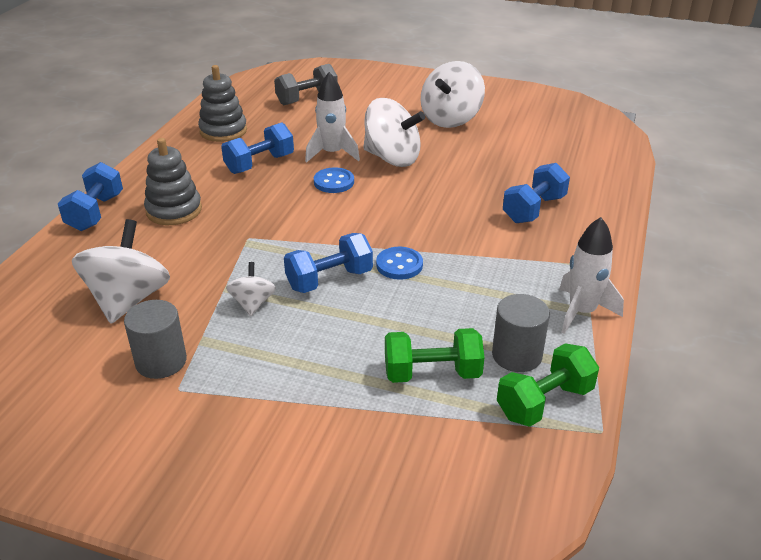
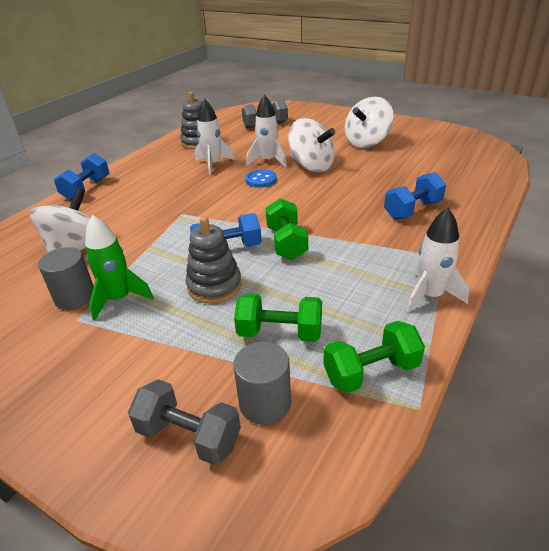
camera: 15 degrees right, 0 degrees up
(174, 210) = (139, 191): grey stacking toy -> grey stacking toy (214, 286)
(221, 357) = (119, 299): none -> green rocket
(253, 303) = (162, 261): white spinning top -> none
(259, 164) = (213, 165): blue dumbbell -> white rocket
(377, 495) = (189, 436): none -> grey dumbbell
(399, 265) = (286, 243): blue button -> green dumbbell
(516, 355) = (359, 326): grey cylinder -> grey cylinder (265, 403)

